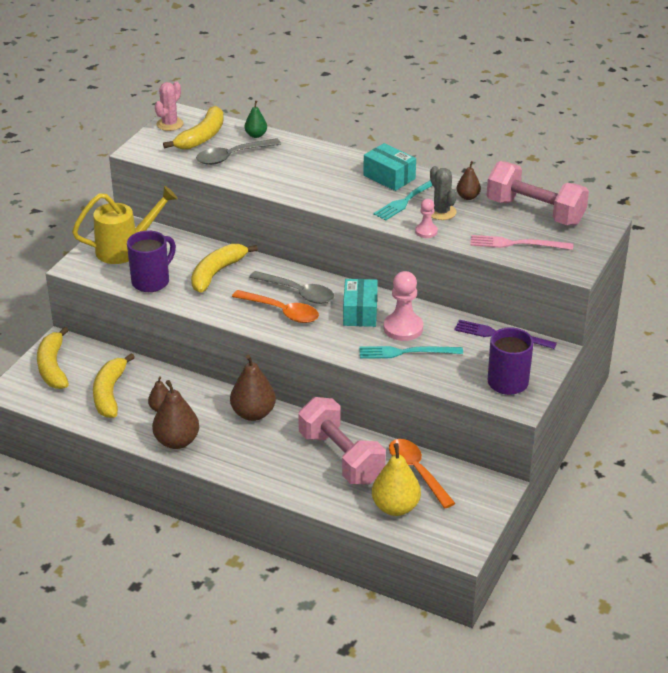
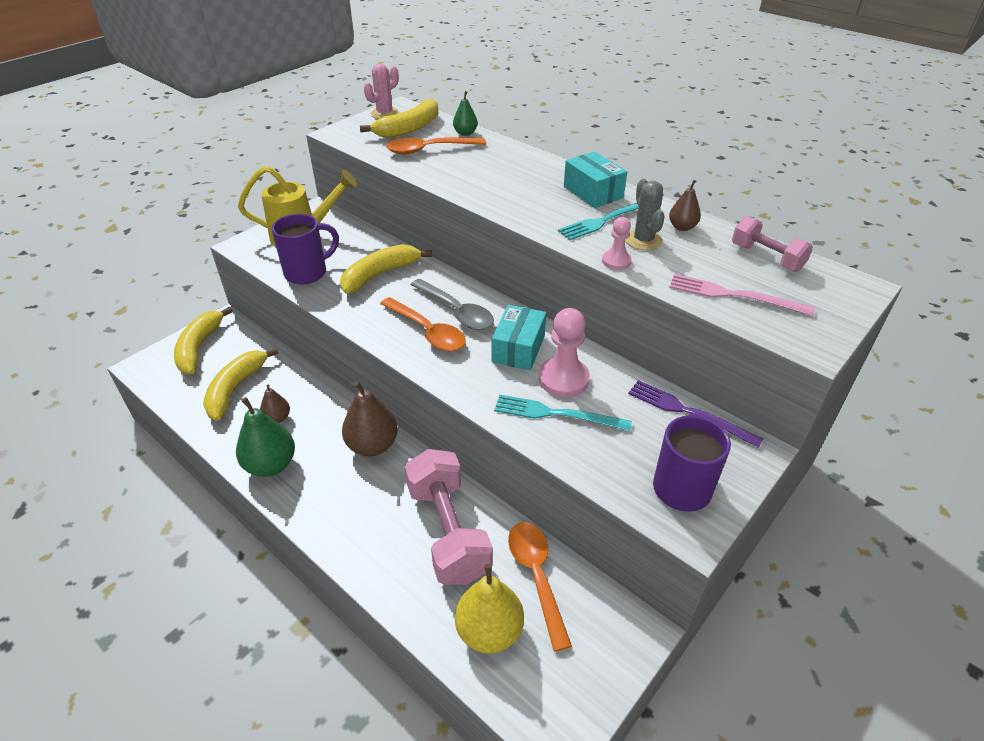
camera: 15 degrees right, 5 degrees up
(177, 441) = (271, 465): brown pear -> green pear
(232, 156) = (429, 150): grey spoon -> orange spoon
(535, 212) = (766, 257): pink dumbbell -> pink dumbbell, size x0.57

